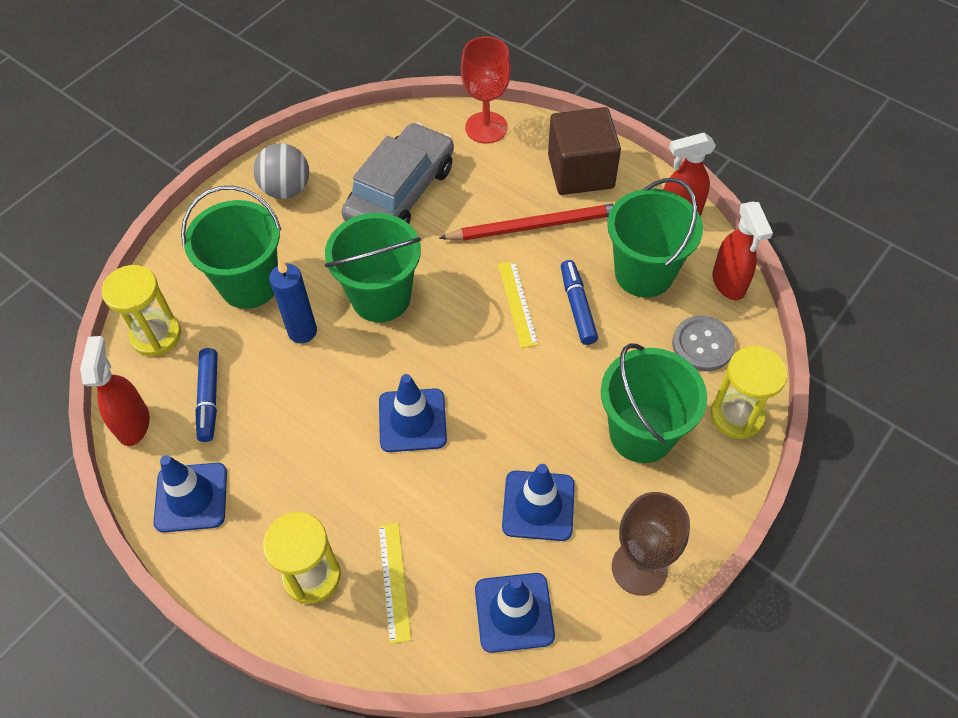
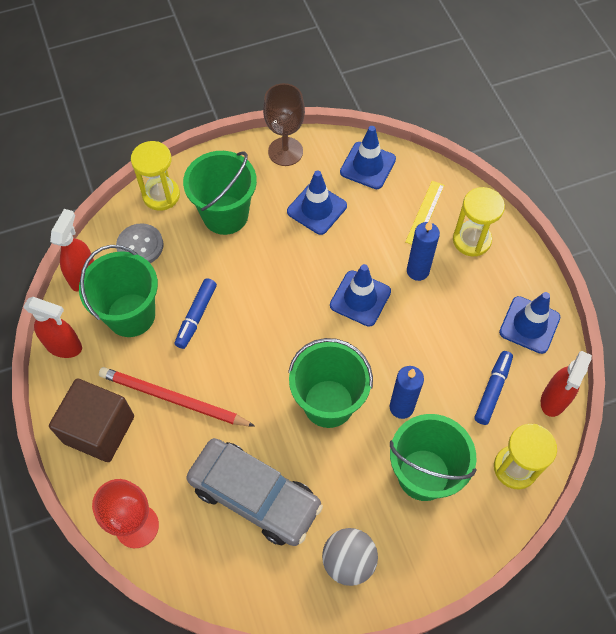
camera: 150 degrees left, 5 degrees up
(362, 492) = (417, 271): none -> blue candle
(401, 193) = (255, 496): grey car -> grey car turned 120 degrees counterclockwise
(517, 303) = (235, 342): yellow ruler -> none

